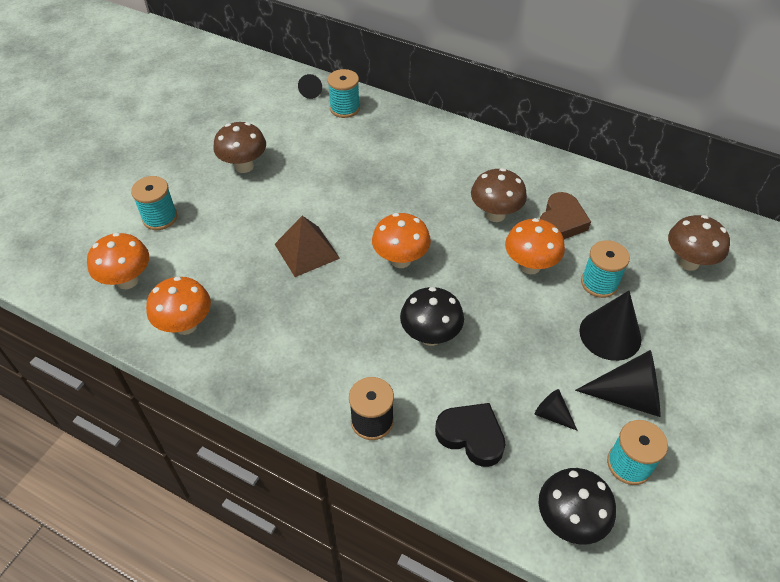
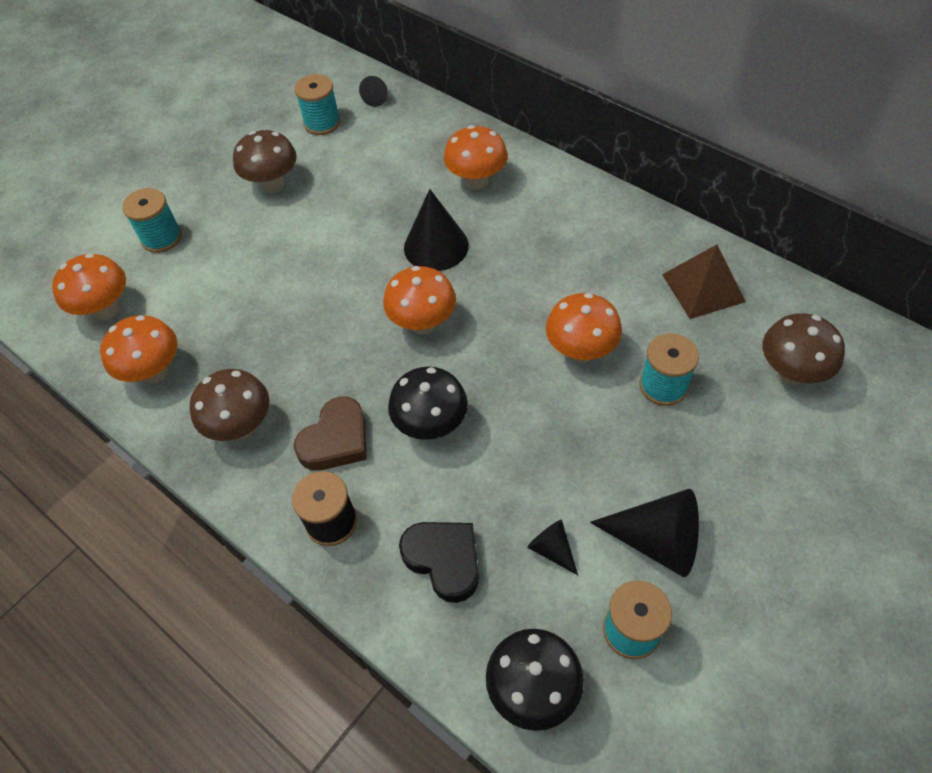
camera: 15 degrees right, 5 degrees up
(307, 251) = (315, 299): brown pyramid -> brown pyramid (703, 288)
(344, 108) = (411, 122): turquoise spool -> turquoise spool (322, 123)
(411, 148) = (476, 181): none -> orange mushroom
(495, 214) = (556, 279): brown mushroom -> brown mushroom (241, 427)
(561, 221) = (637, 298): brown heart -> brown heart (336, 440)
(610, 334) = (657, 456): black cone -> black cone (436, 246)

